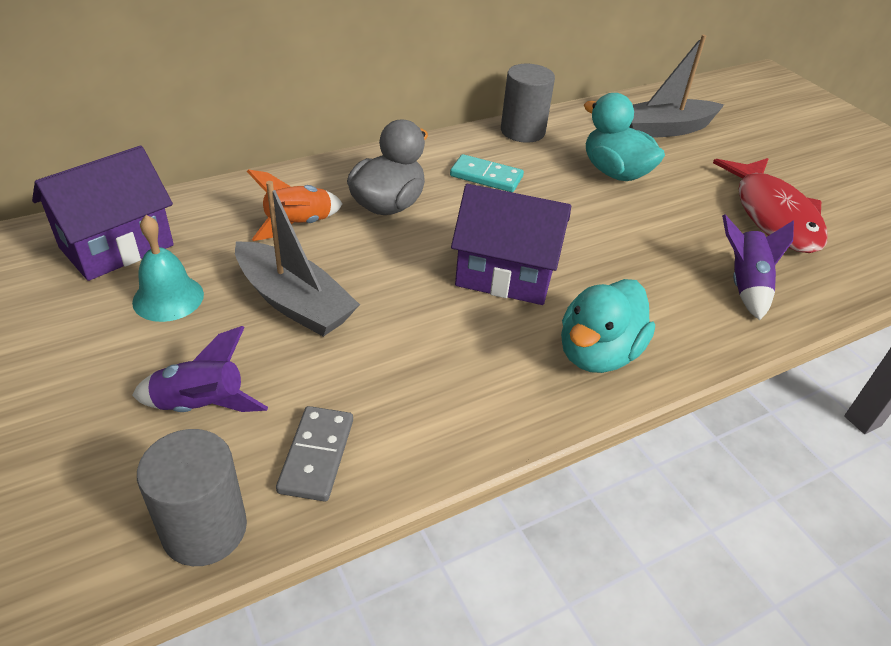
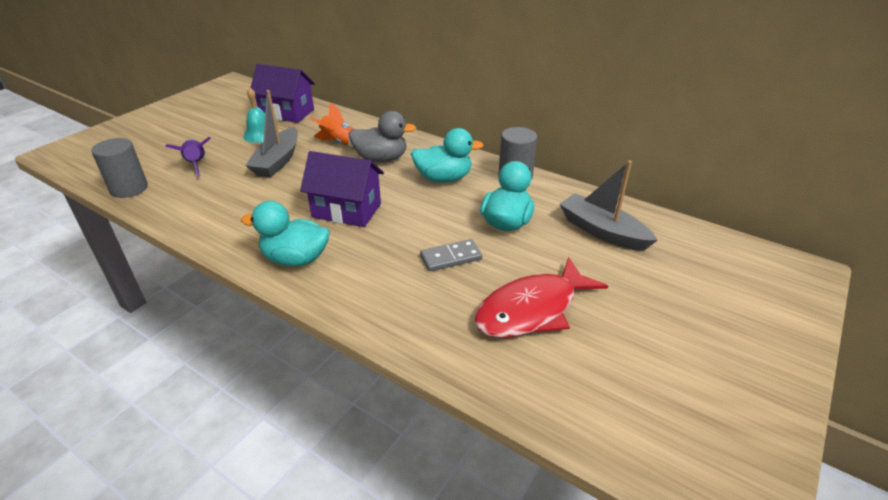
camera: 65 degrees right, 5 degrees down
(317, 455) = (178, 199): grey domino -> grey domino (451, 257)
(486, 176) = (443, 178): turquoise domino -> turquoise duck
(505, 275) = (346, 210): purple house -> purple house turned 60 degrees counterclockwise
(745, 285) = (416, 308): purple rocket -> none

